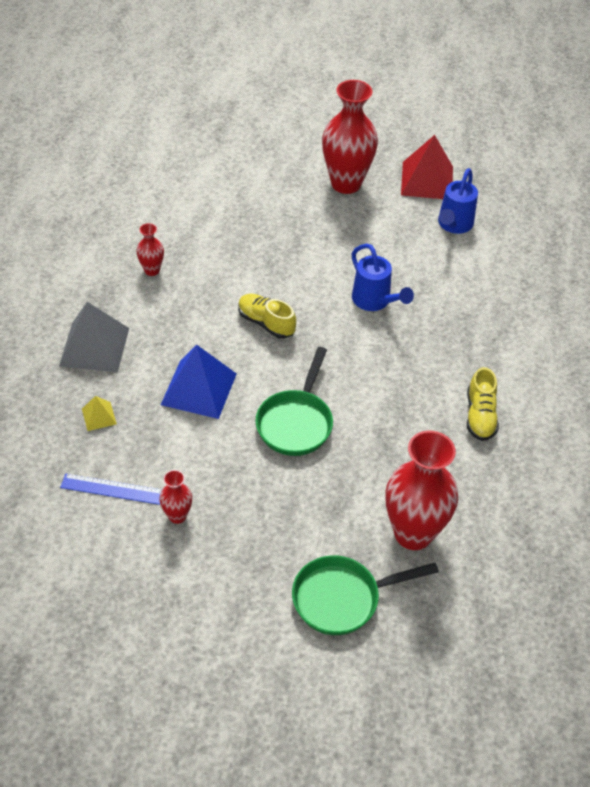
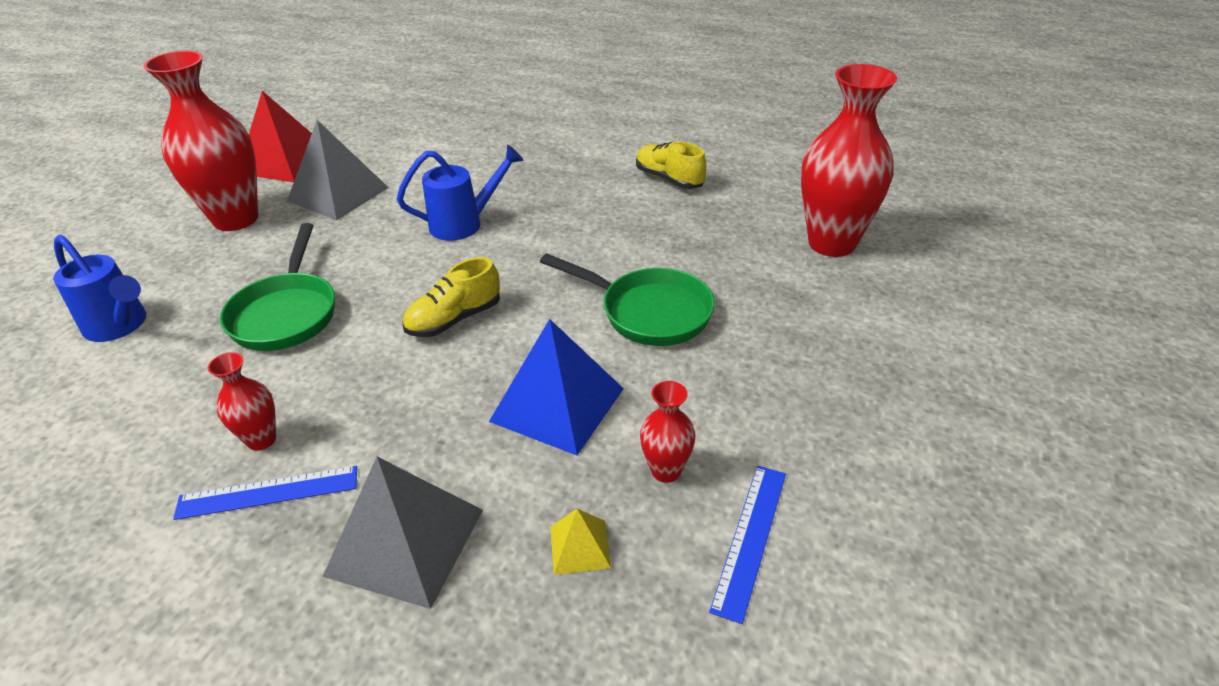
camera: 75 degrees left, 10 degrees down
(118, 286) = (268, 493): none -> blue ruler
(177, 516) = (808, 454): red vase -> red vase (666, 471)
(342, 598) = (933, 307): green pan -> green pan (286, 313)
(393, 223) = (338, 194): none -> grey pyramid
(453, 225) = (374, 155): blue watering can -> blue watering can (120, 326)
(480, 416) = (669, 179): yellow shoe -> yellow shoe turned 150 degrees counterclockwise

